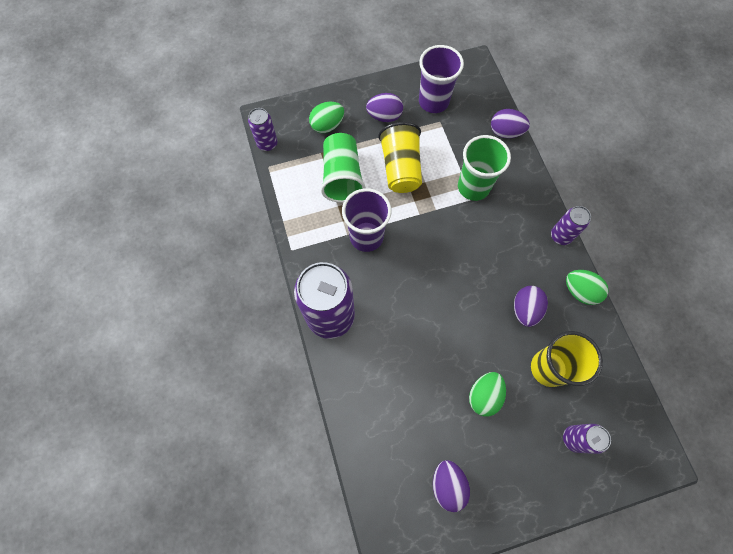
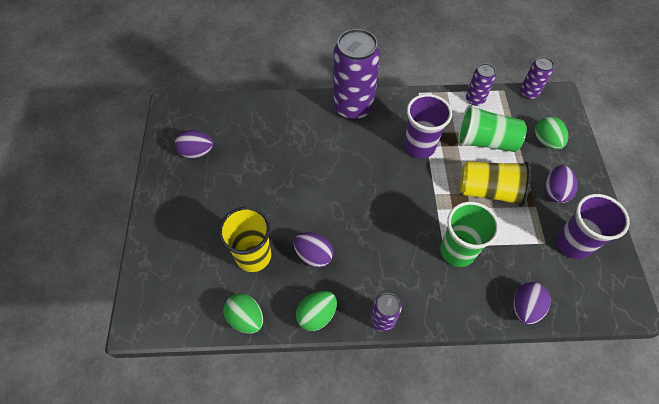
camera: 105 degrees right, 10 degrees down
(484, 395) = (250, 196): green egg -> green egg (246, 318)
(574, 438) = (187, 255): purple can -> purple can (475, 99)

